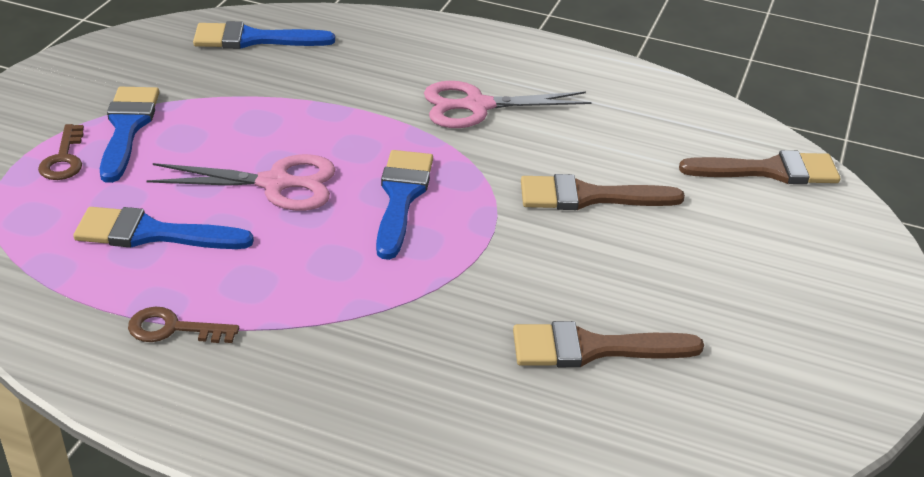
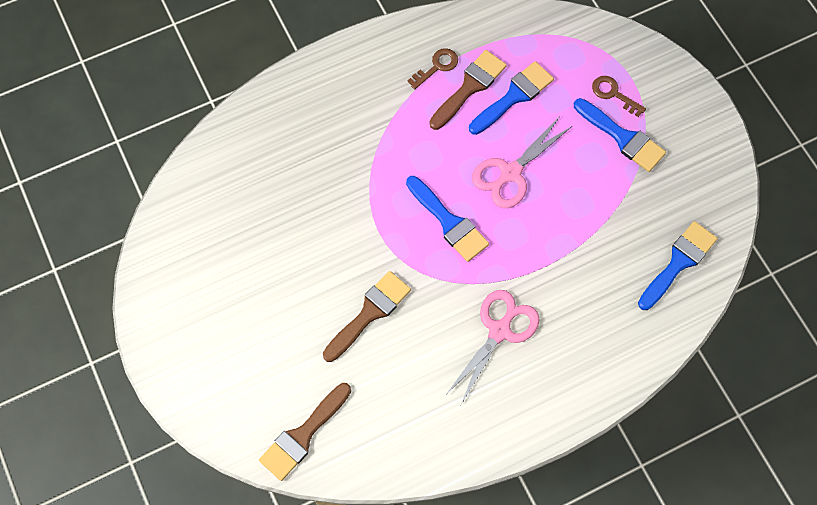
camera: 135 degrees right, 30 degrees up
(593, 348) = (274, 214): brown brush -> brown brush (469, 87)

